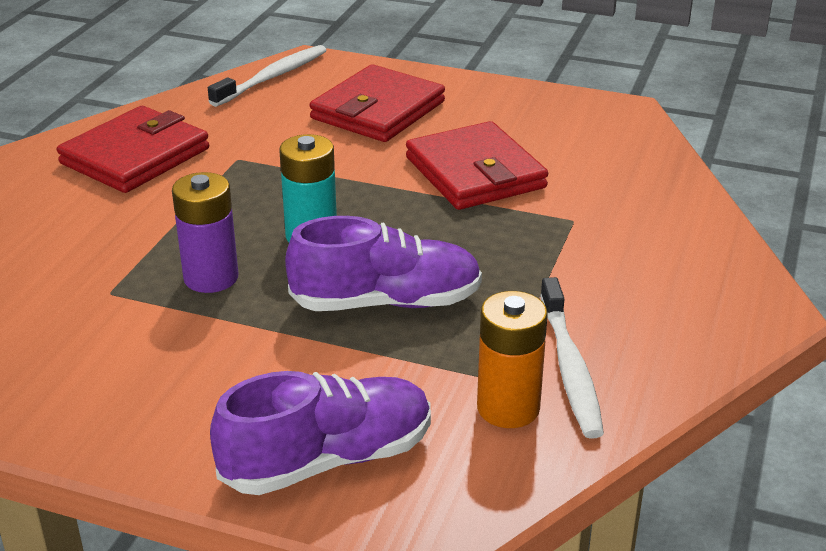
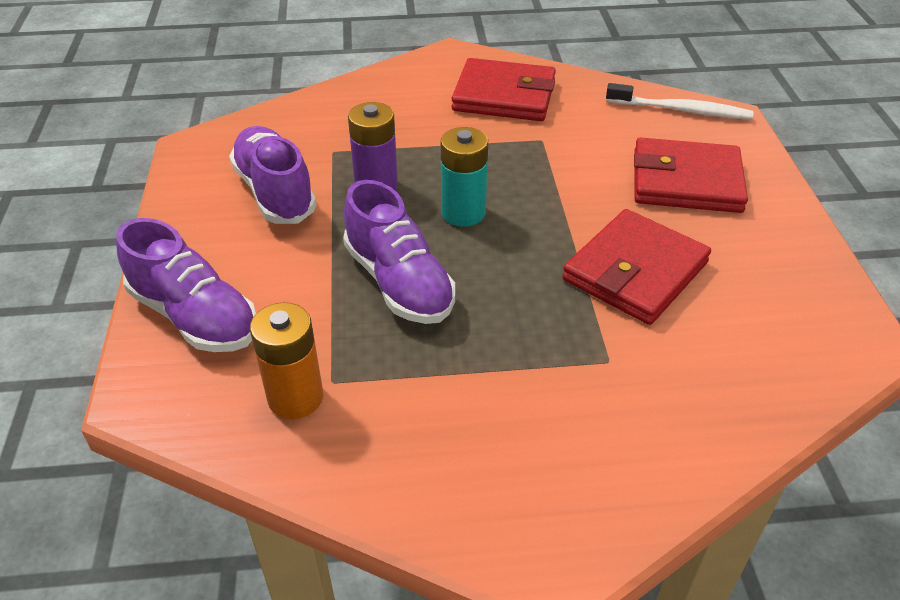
camera: 65 degrees right, 10 degrees up
(147, 353) = (275, 192): none -> purple shoe
(570, 367) = (370, 422): white toothbrush -> none

